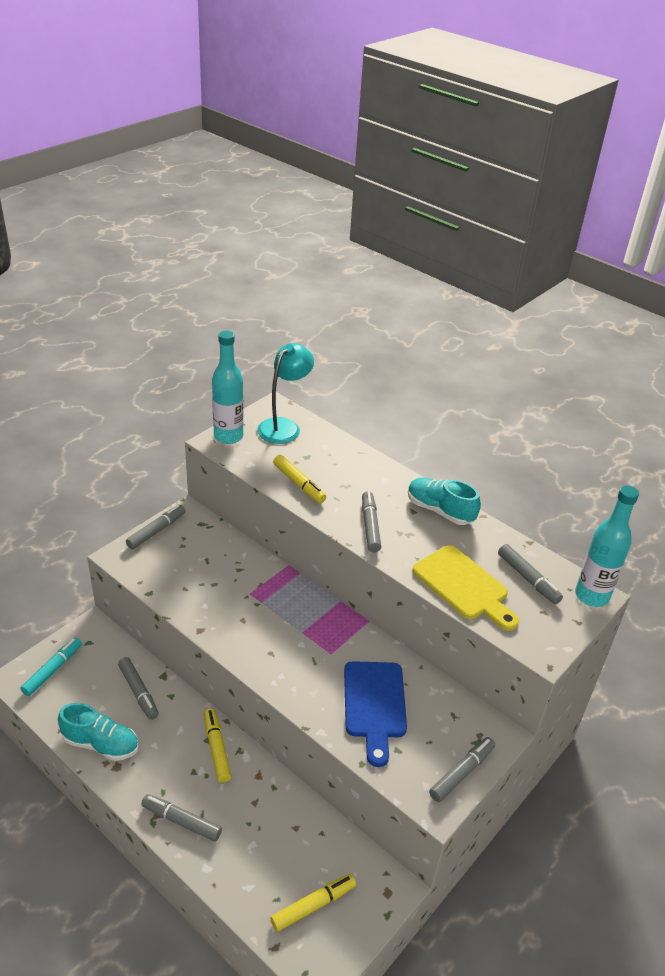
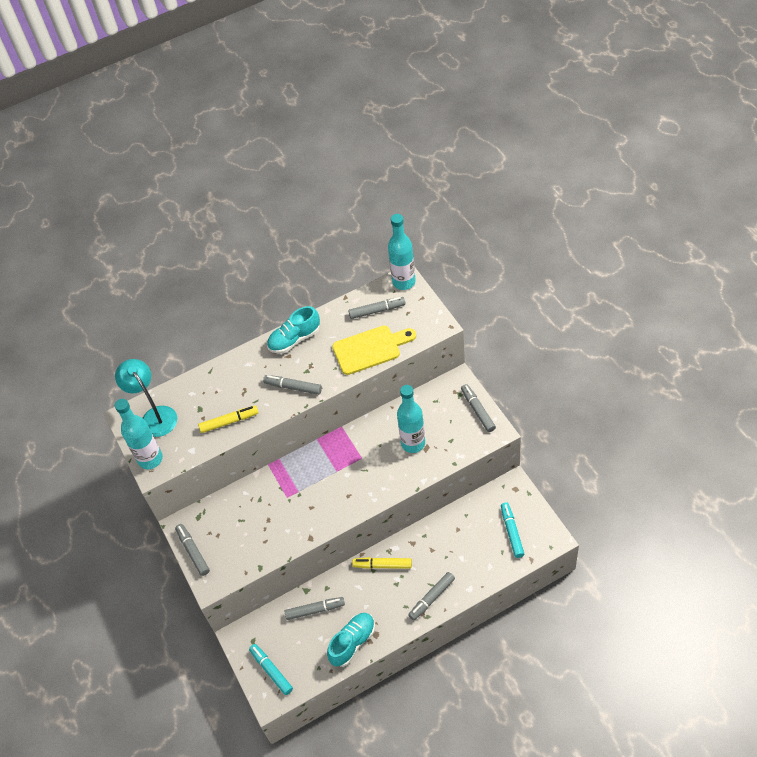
camera: 60 degrees left, 15 degrees up
(313, 905) = (512, 532): yellow marker -> turquoise marker
(374, 705) = (413, 443): blue cutting board -> turquoise bottle

